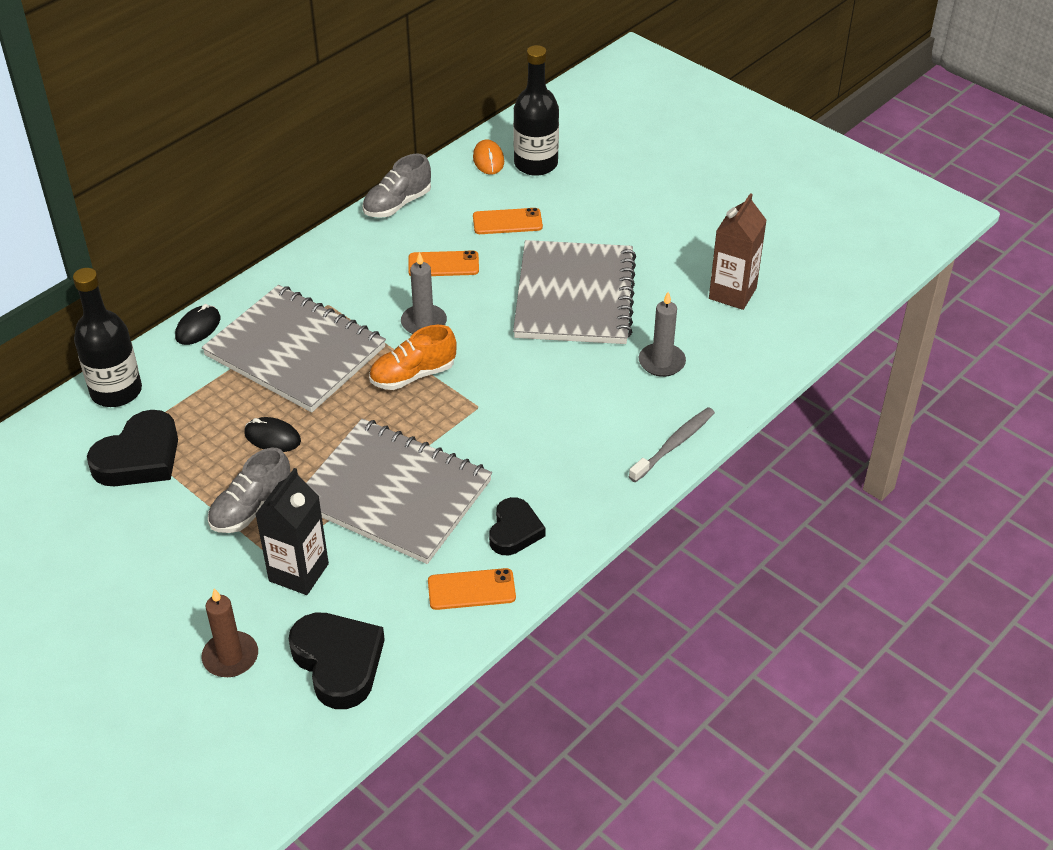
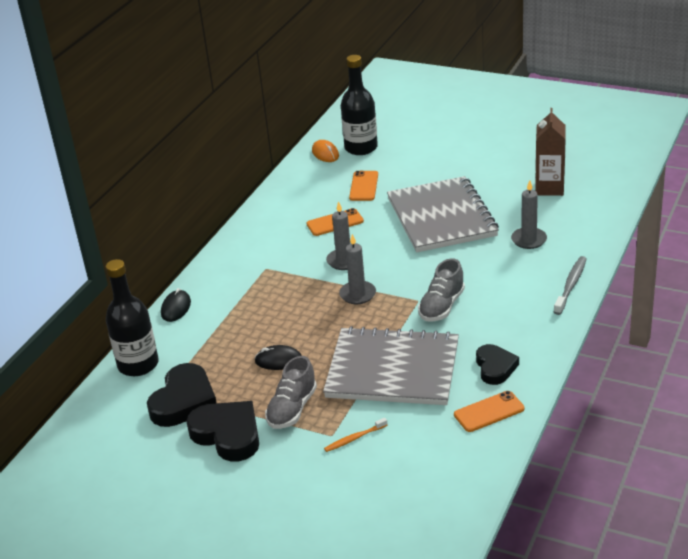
camera: 15 degrees left, 10 degrees down
(230, 657) = (339, 507): brown candle -> none
(295, 352) = (260, 303): grey notebook -> none
(298, 572) = (354, 438): black carton -> orange toothbrush
(338, 662) = (422, 486): black heart -> black heart (228, 434)
(397, 204) = (276, 195): grey shoe -> grey shoe (442, 306)
(413, 375) = (357, 294): orange shoe -> grey candle
(507, 222) = (364, 186): orange phone -> orange phone turned 60 degrees counterclockwise

